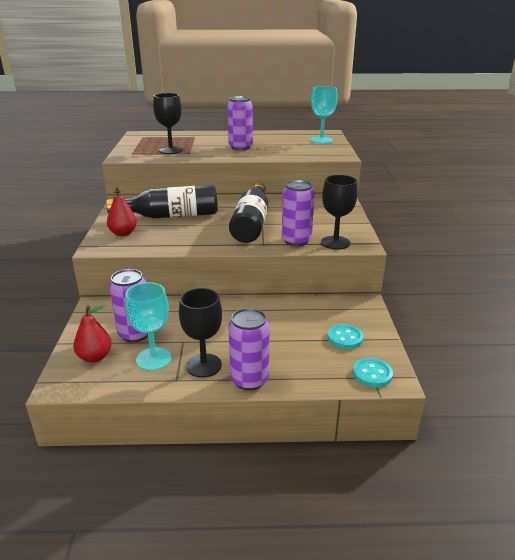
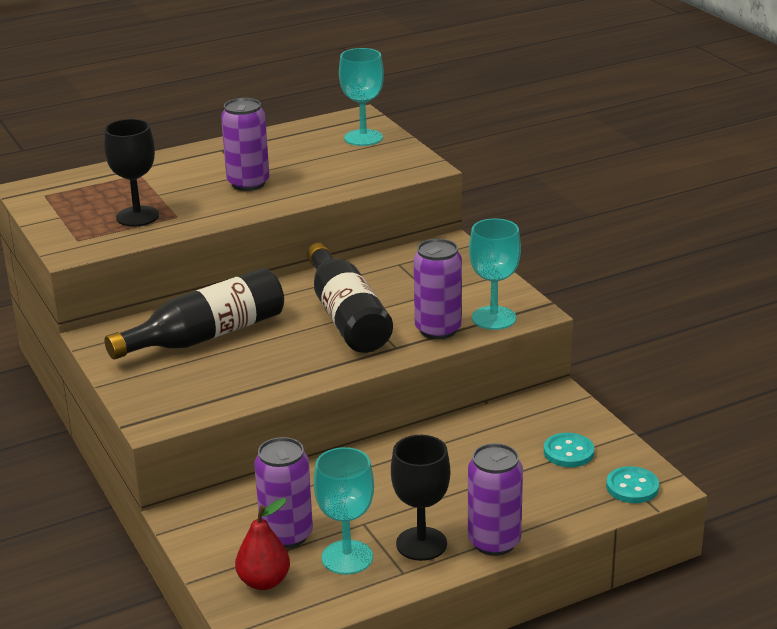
camera: 25 degrees left, 0 degrees up
(123, 233) = (166, 386): red pear -> none
(335, 242) = (494, 318): black goblet -> turquoise goblet

